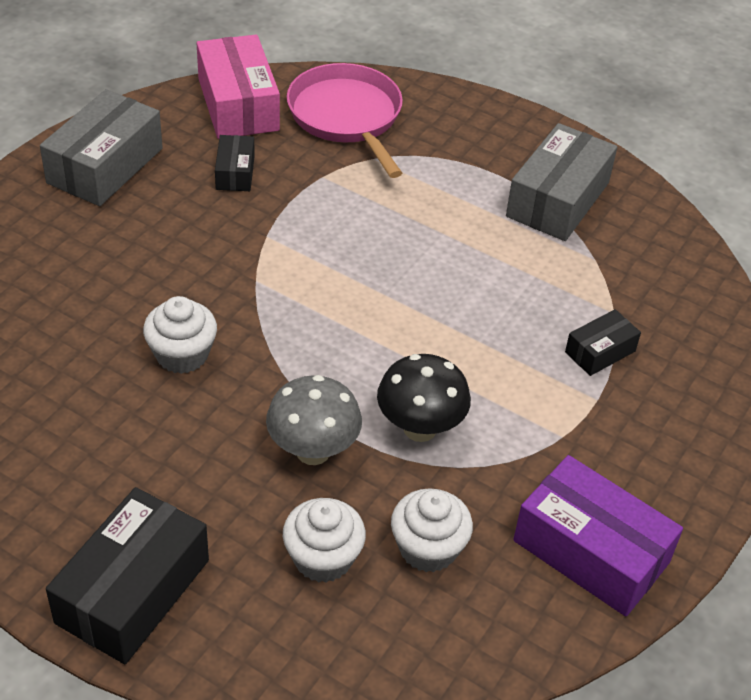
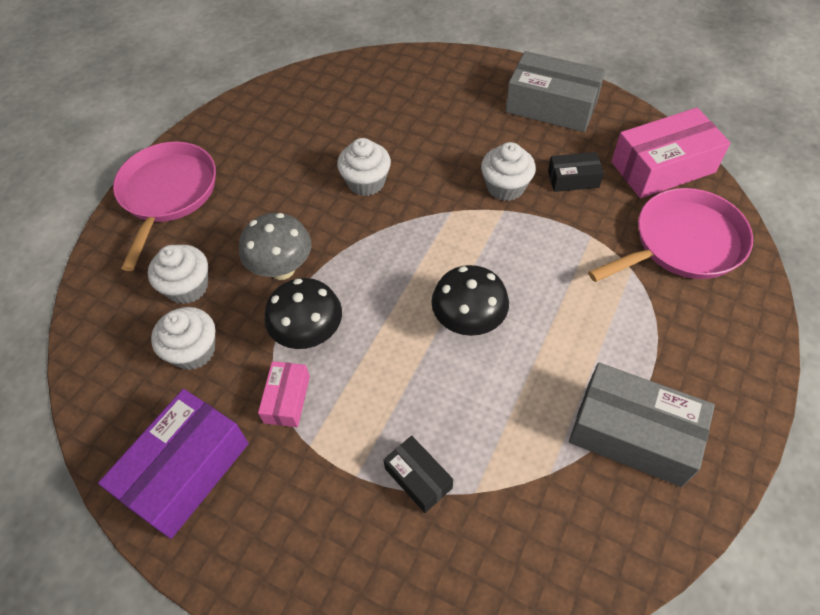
camera: 90 degrees right, 10 degrees up
(133, 591) = (167, 194): black box -> pink pan
(230, 228) = (505, 187): none -> white cupcake
(422, 289) = (468, 323): none -> black mushroom
(505, 453) = (287, 399): none -> pink box

